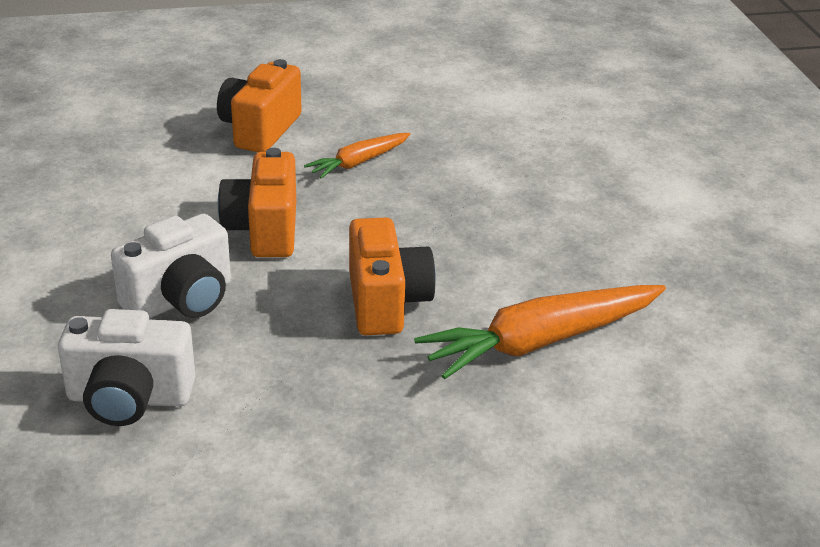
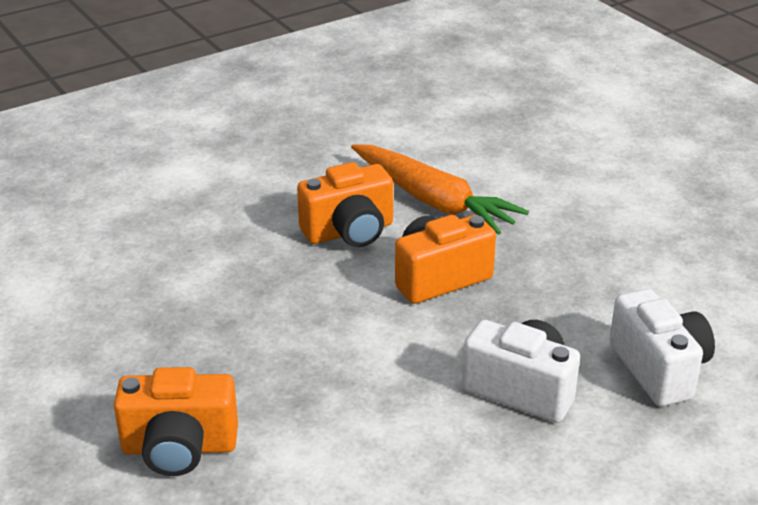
camera: 110 degrees left, 0 degrees up
(264, 230) = (381, 376): orange camera -> orange camera (349, 232)
(358, 162) = (218, 353): orange carrot -> none

